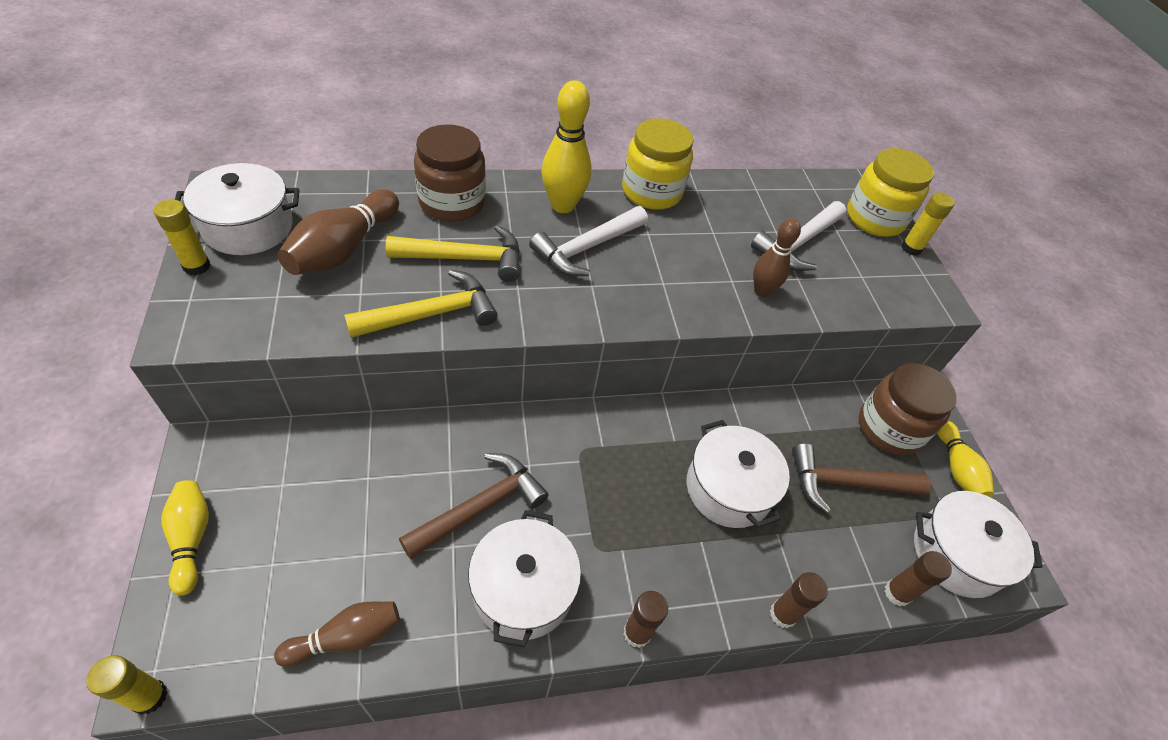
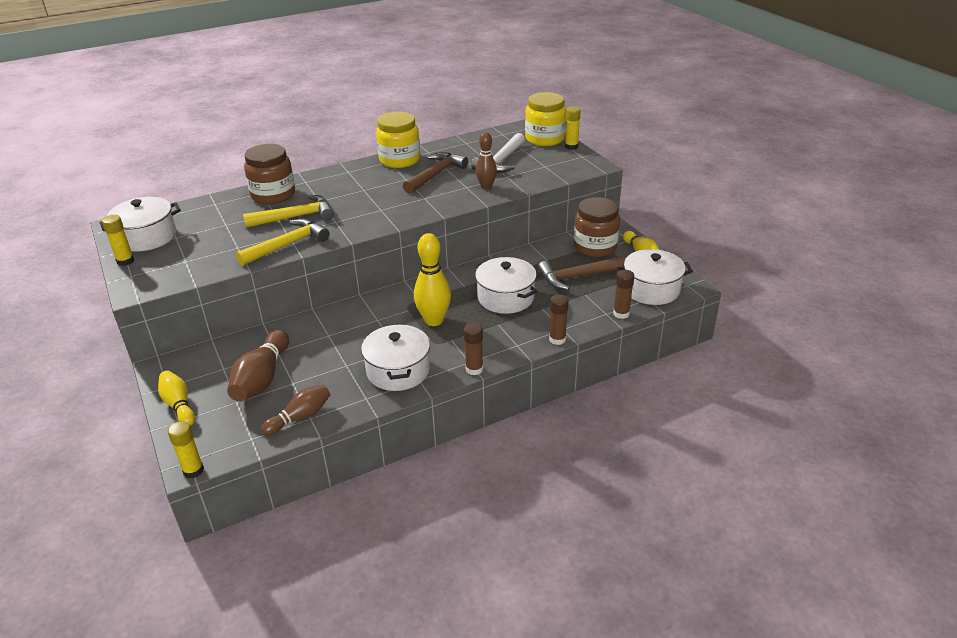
camera: 10 degrees left, 15 degrees down
(344, 249) = (215, 231): brown bowling pin -> brown bowling pin (262, 378)
(480, 507) = (355, 345): brown hammer -> brown hammer (435, 175)
(563, 205) = (345, 179): yellow bowling pin -> yellow bowling pin (434, 320)
(587, 248) = (370, 194): white hammer -> none

